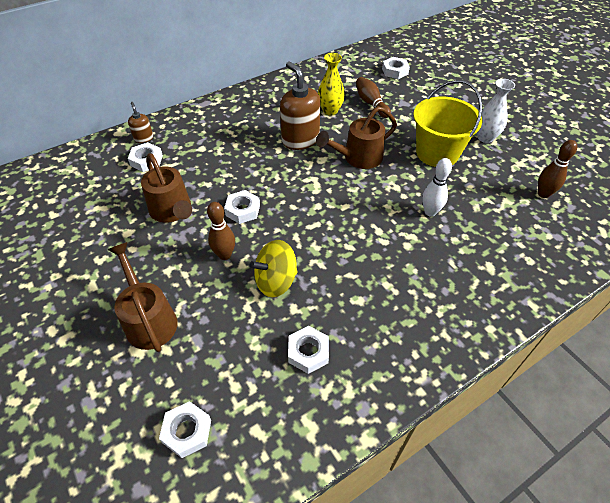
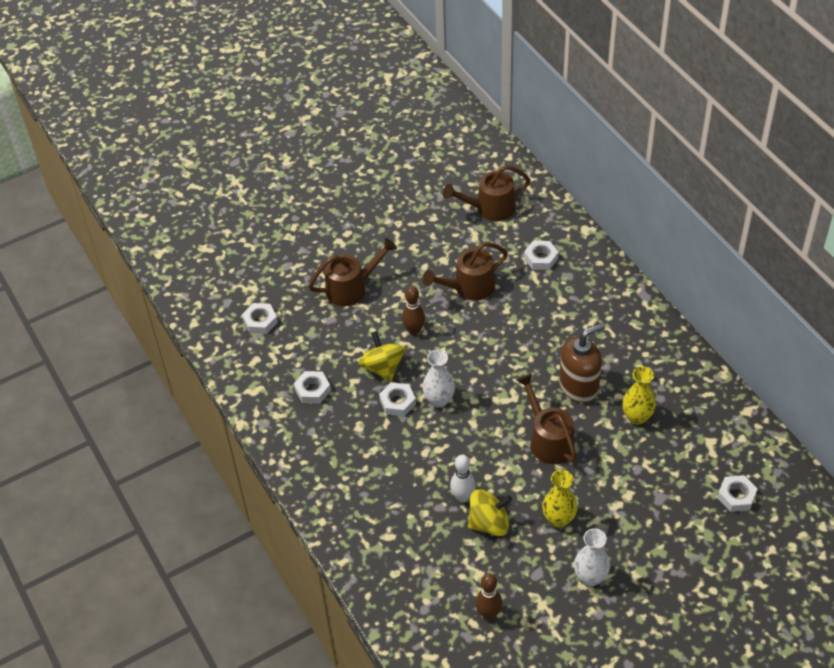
camera: 95 degrees right, 0 degrees up
(65, 196) = (489, 208): none -> brown watering can
(143, 138) = (576, 250): brown soap dispenser -> none
(243, 210) = (469, 340): white nut -> white nut (397, 402)
(318, 231) = (439, 400): none -> white vase
(371, 103) = (656, 461): brown bowling pin -> none
(437, 153) = (558, 519): yellow bucket -> yellow vase
(453, 194) = (489, 523): none -> yellow spinning top

